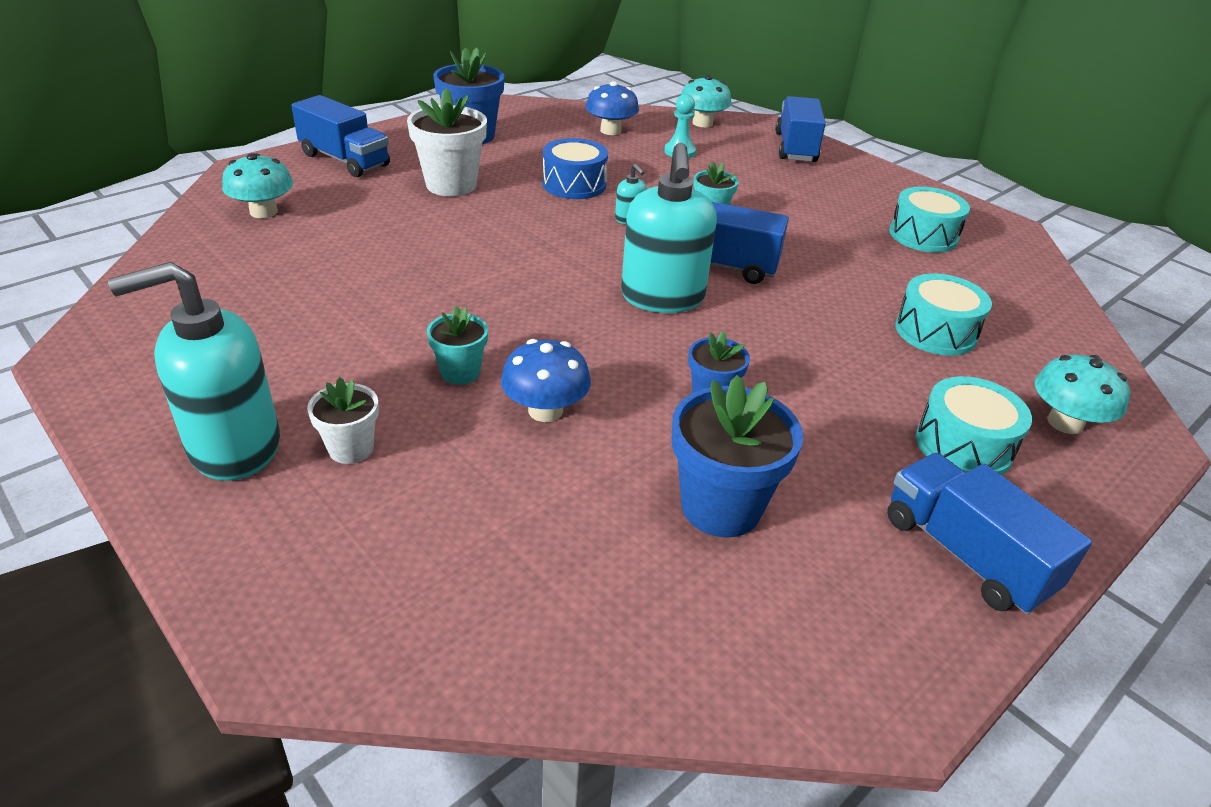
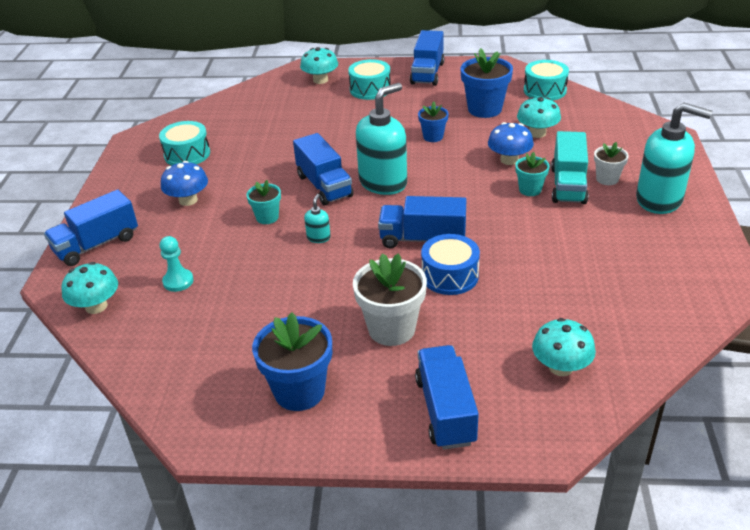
camera: 130 degrees left, 0 degrees up
(408, 406) = (568, 185): none -> turquoise truck
(522, 257) = (422, 239): none -> blue truck
(561, 495) = (537, 133): none -> turquoise mushroom
(574, 184) = (305, 285): blue drum -> blue drum (450, 276)
(610, 130) = (180, 335): blue mushroom -> blue mushroom (188, 200)
(935, 332) = (293, 118): turquoise drum -> turquoise drum (545, 90)

